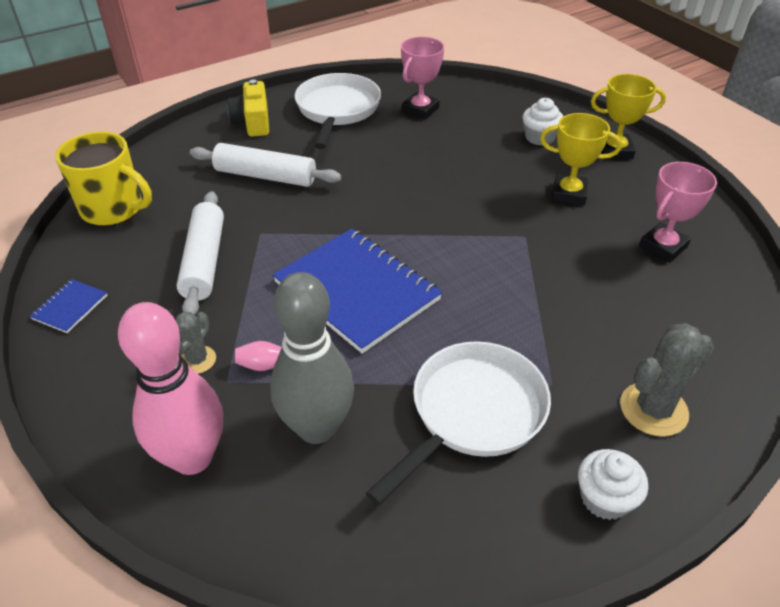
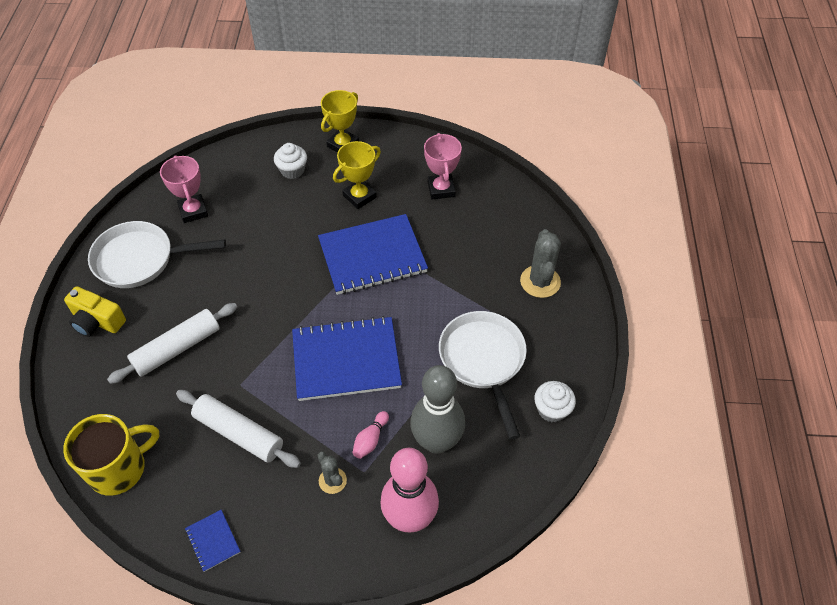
camera: 55 degrees left, 10 degrees up
(337, 110) = (140, 259): white pan -> white pan turned 45 degrees counterclockwise
(507, 241) = (372, 256): none -> blue notebook
(605, 498) = (572, 340): white cupcake -> white cupcake (552, 409)

